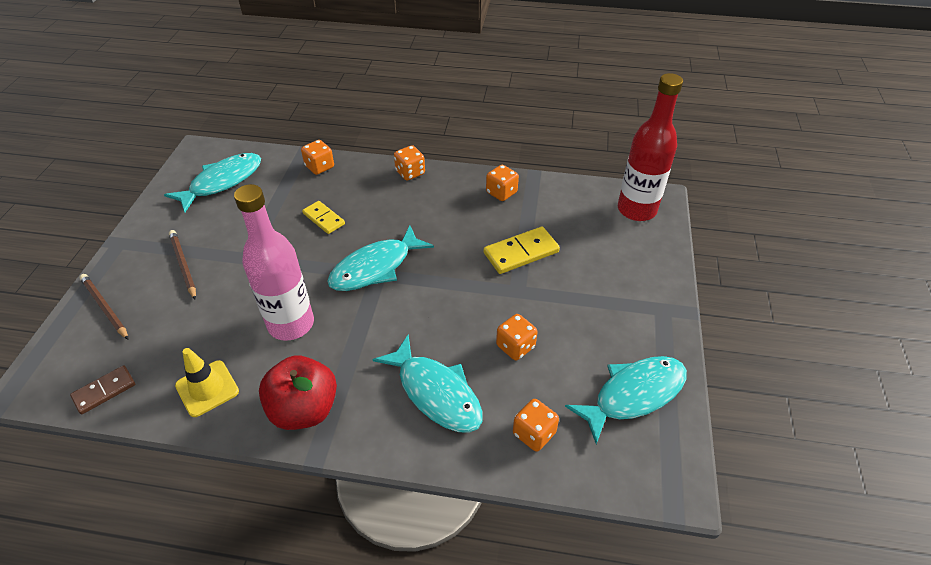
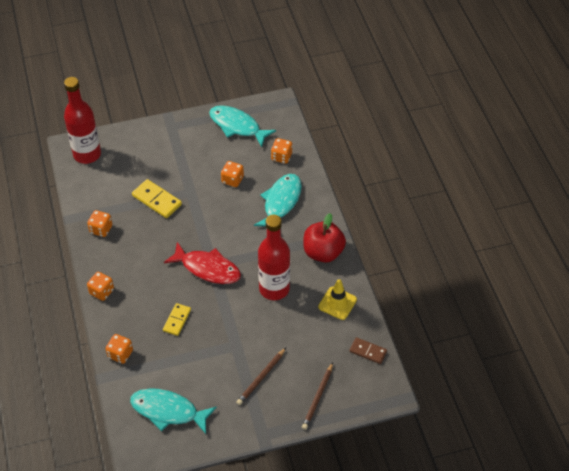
camera: 115 degrees left, 5 degrees up
(291, 324) = (274, 289): pink bottle -> red bottle
(375, 267) = (207, 268): turquoise fish -> red fish

